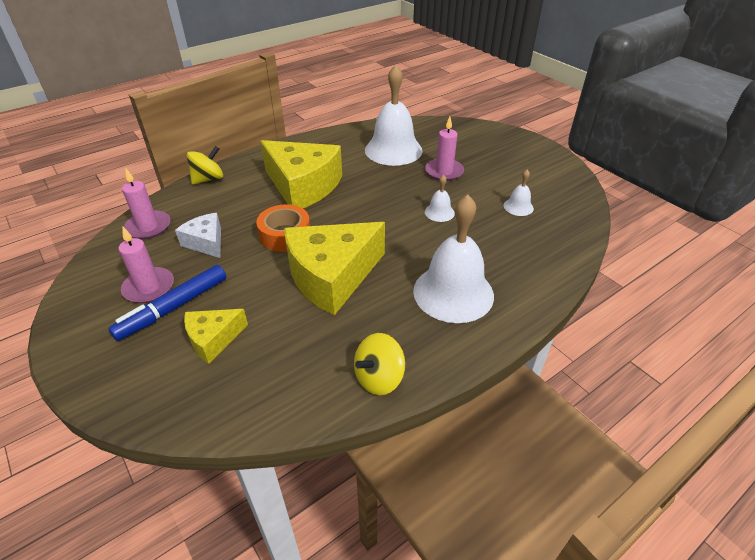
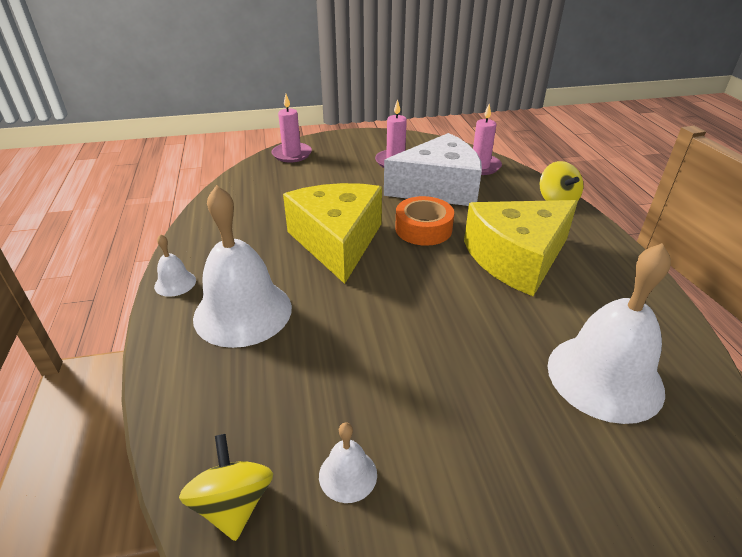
camera: 115 degrees right, 5 degrees down
(173, 308) = (363, 168): blue marker -> none
(206, 242) = (438, 188): white cheese -> white cheese, size x1.95
(213, 339) = (315, 179): yellow cheese -> none
(379, 378) = (202, 236): yellow spinning top -> yellow spinning top (233, 504)
(439, 212) = (393, 361): white bell -> white bell (175, 283)
(444, 172) = (507, 418): pink candle -> pink candle (292, 154)

